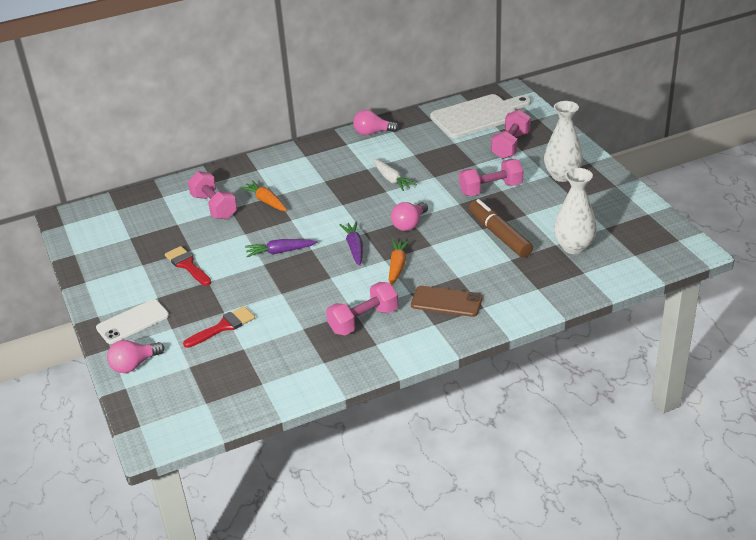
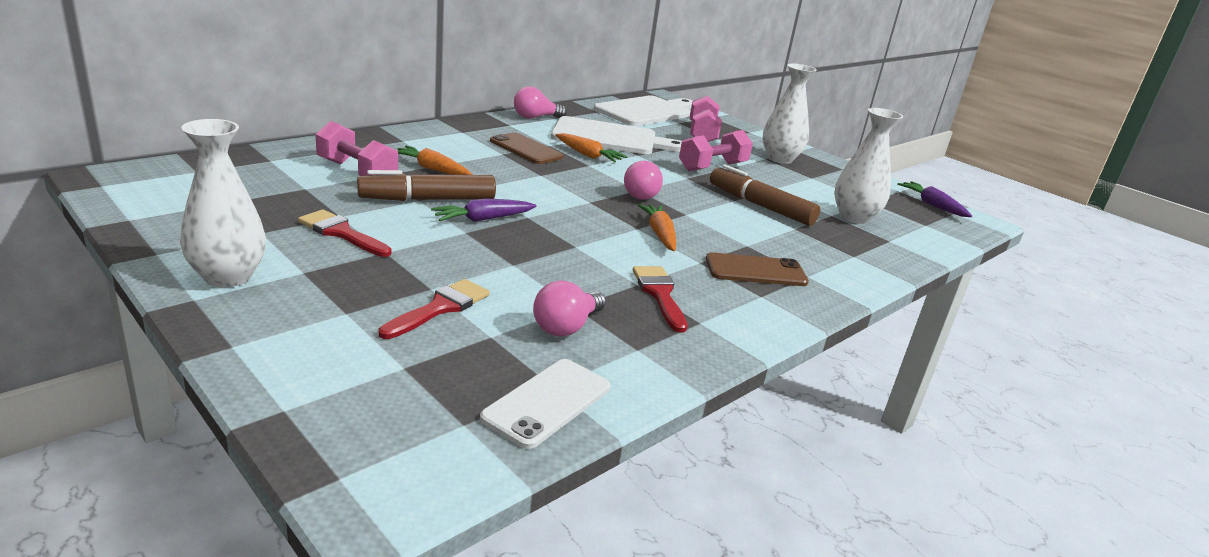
camera: 25 degrees left, 10 degrees down
(117, 300) = (228, 277): none -> white vase
(133, 322) = (267, 306): white phone -> white phone (547, 402)
(134, 365) = (291, 370): pink light bulb -> pink light bulb (566, 327)
(251, 233) = (428, 199): none -> brown marker
(345, 174) = (526, 149): none -> brown phone
(354, 248) = (587, 216): purple carrot -> purple carrot (932, 205)
(363, 320) = (659, 294): pink dumbbell -> red brush
(391, 179) = (588, 155): white carrot -> orange carrot
(422, 155) = (609, 137): none -> white cutting board

